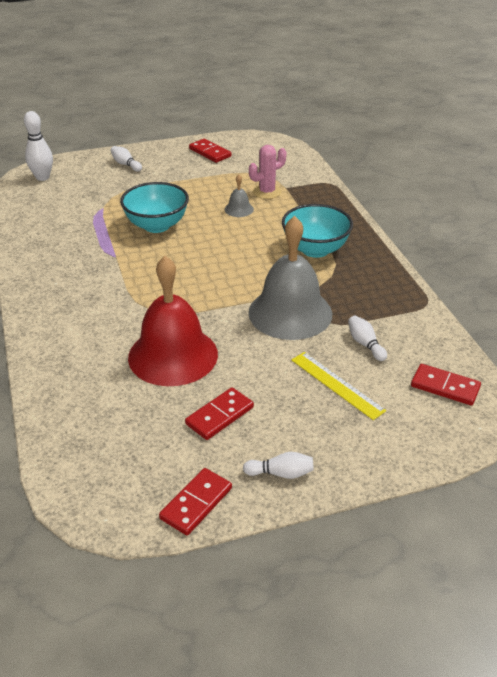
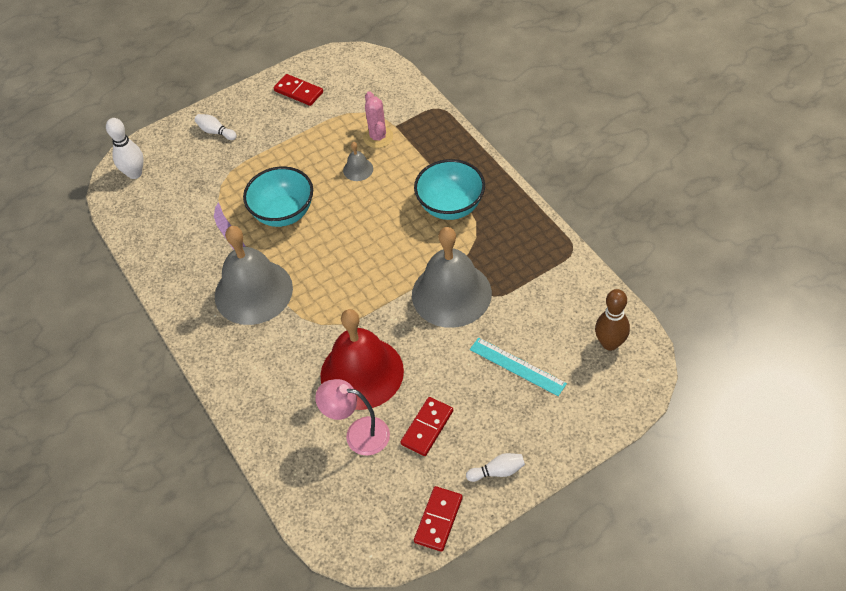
camera: 10 degrees left, 15 degrees up
(100, 273) = (253, 292): none -> grey bell
(145, 405) = (358, 434): none -> pink lamp
(267, 192) = (378, 137): pink cactus -> pink cactus turned 60 degrees counterclockwise
(337, 384) = (517, 366): yellow ruler -> turquoise ruler
(365, 344) = (529, 313): white bowling pin -> none
(445, 387) = (610, 343): red domino -> brown bowling pin

